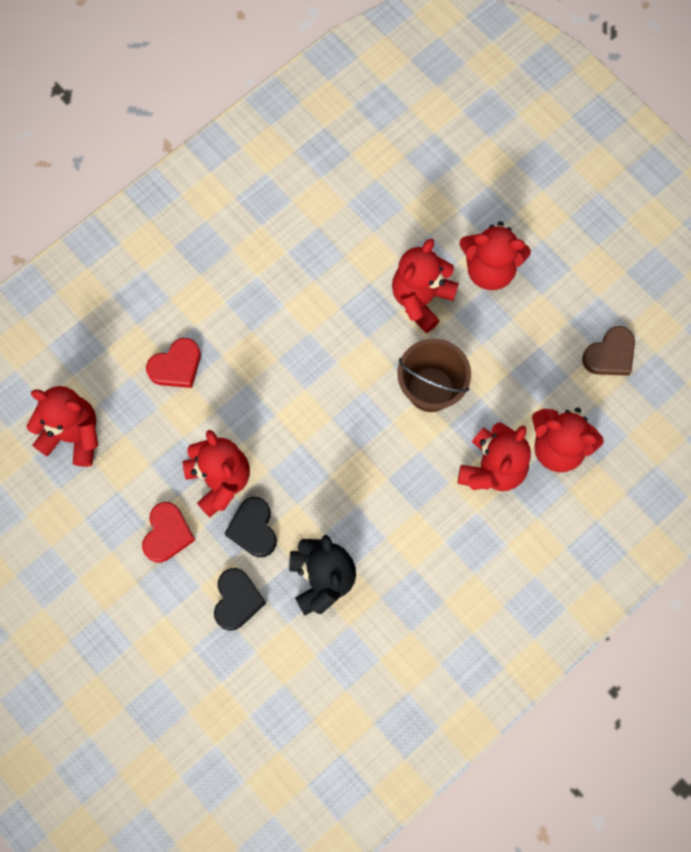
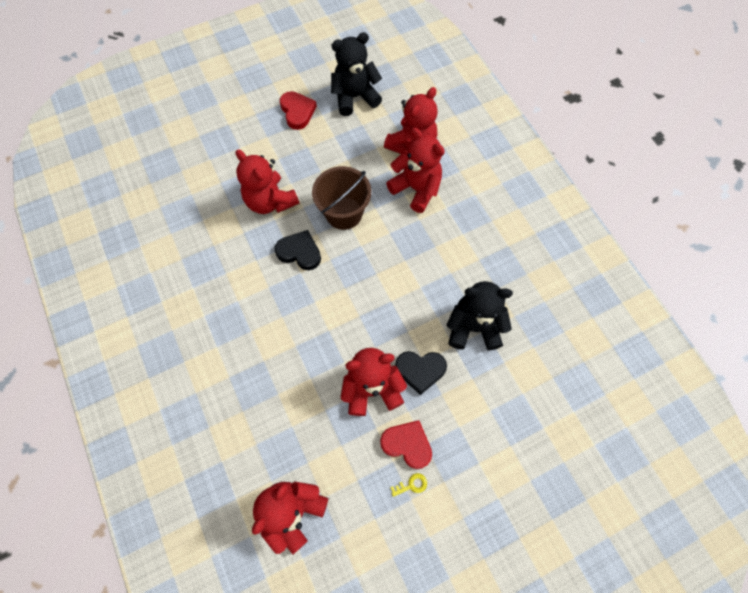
camera: 75 degrees left, 5 degrees down
(126, 548) = (411, 485): none -> yellow key
(176, 366) = (259, 401): red heart -> red heart (297, 112)
(237, 600) = (477, 398): black heart -> black heart (299, 252)
(490, 269) = (264, 151): red teddy bear -> none
(610, 355) = (355, 97): brown heart -> black teddy bear

